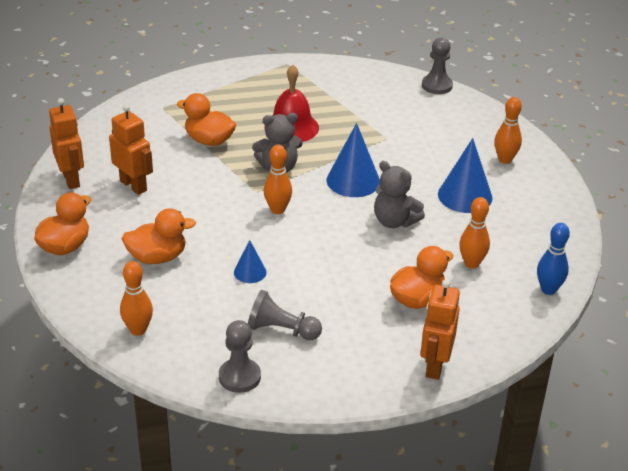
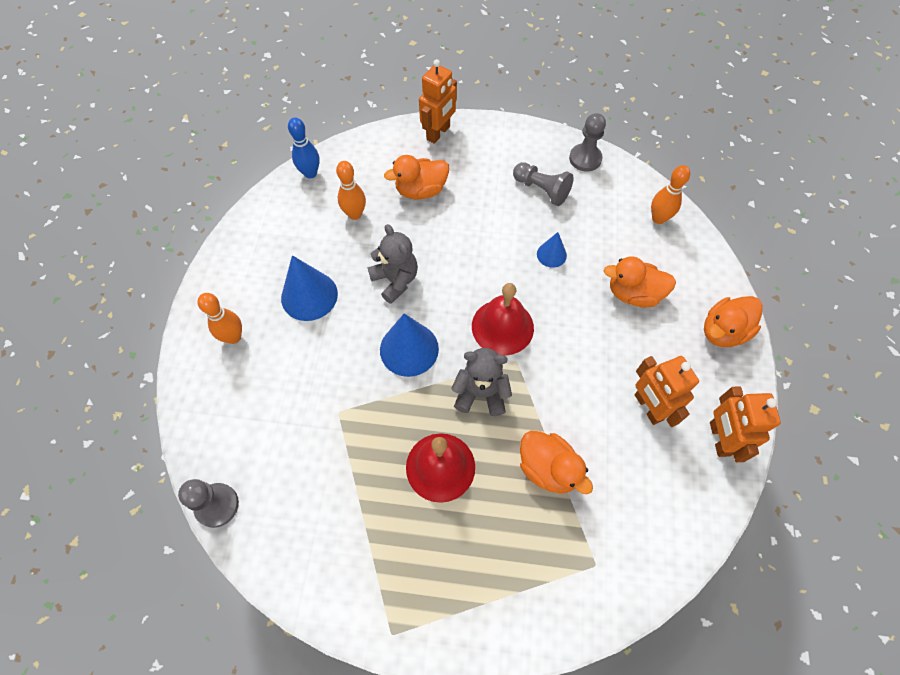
camera: 160 degrees left, 25 degrees up
(277, 210) = (502, 327): orange bowling pin -> red bell

